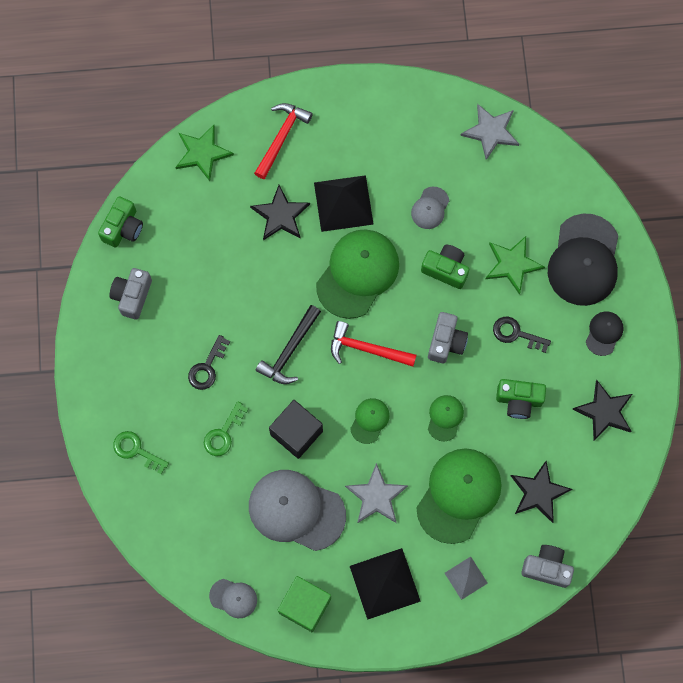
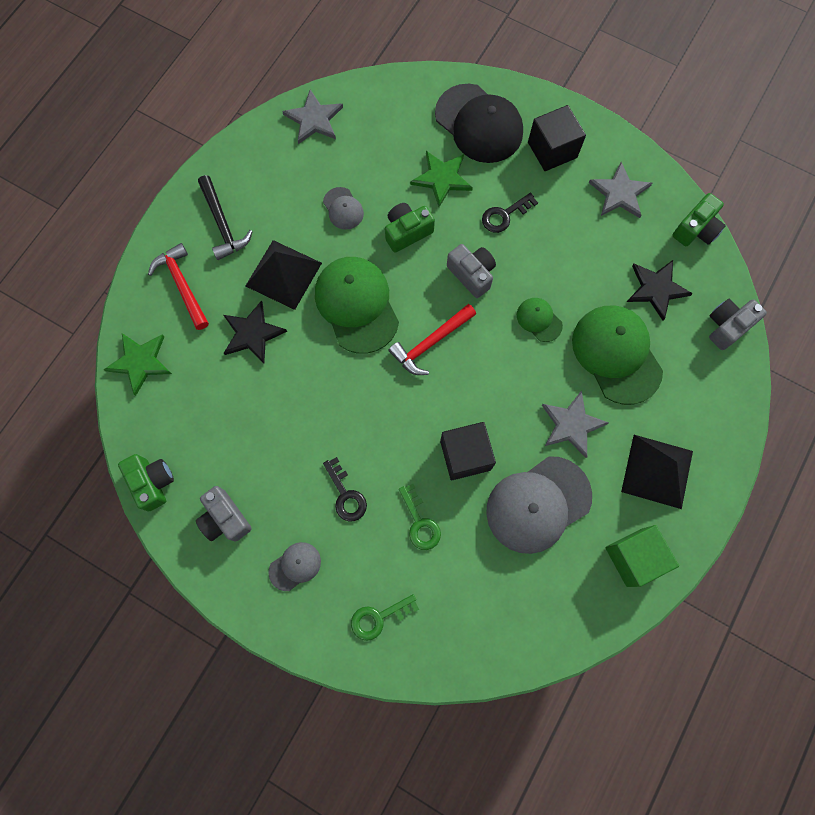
camera: 55 degrees left, 0 degrees up
(233, 598) = (585, 620): grey cap -> grey cap (295, 566)
(290, 351) = (384, 410): black hammer -> black hammer (223, 224)
(369, 420) = (498, 384): green cap -> none
(466, 578) = (695, 398): grey pyramid -> none
(519, 400) = (564, 251): green camera -> green camera (696, 229)
(604, 333) = (552, 150): black cap -> black cube
(604, 411) = (619, 193): black star -> grey star

